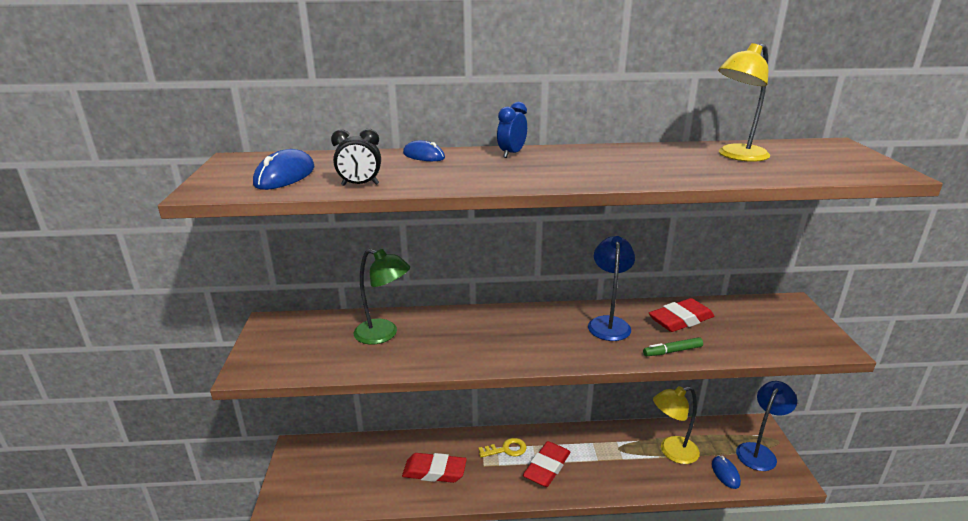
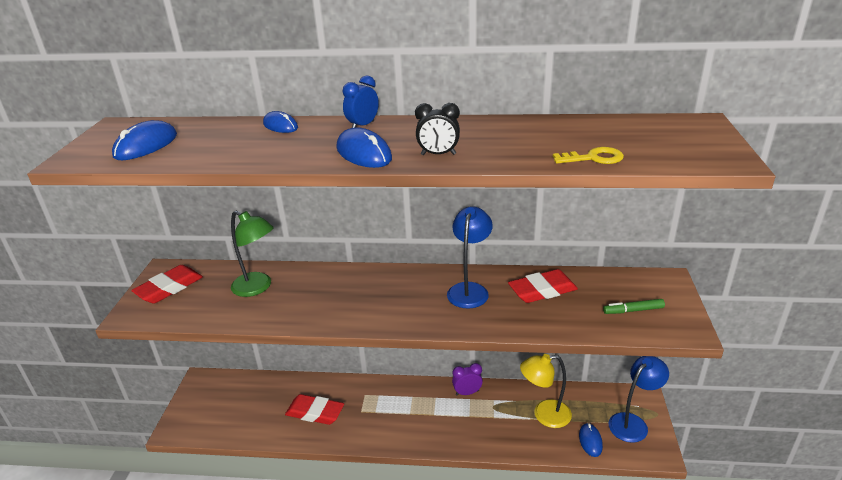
camera: 10 degrees right, 5 degrees up
(360, 185) = (203, 158): black clock -> black clock (438, 154)
(506, 449) = (386, 398): yellow key -> yellow key (594, 158)
(533, 176) = (364, 153): none -> blue mouse
(547, 467) = (419, 418): red eraser -> red eraser (169, 288)
(588, 437) = (467, 393): none -> purple clock
(672, 351) = (518, 323): green marker -> green marker (633, 310)
(736, 156) = (582, 135): yellow lamp -> none

